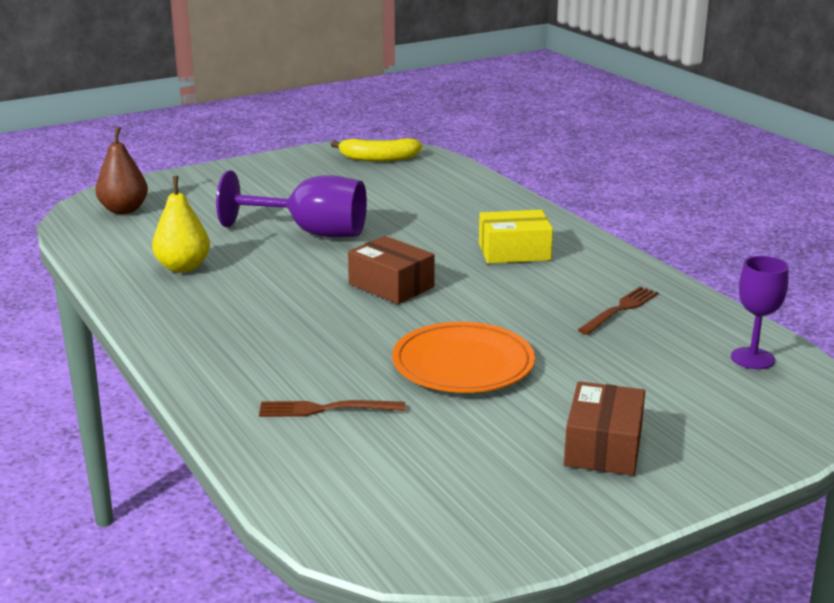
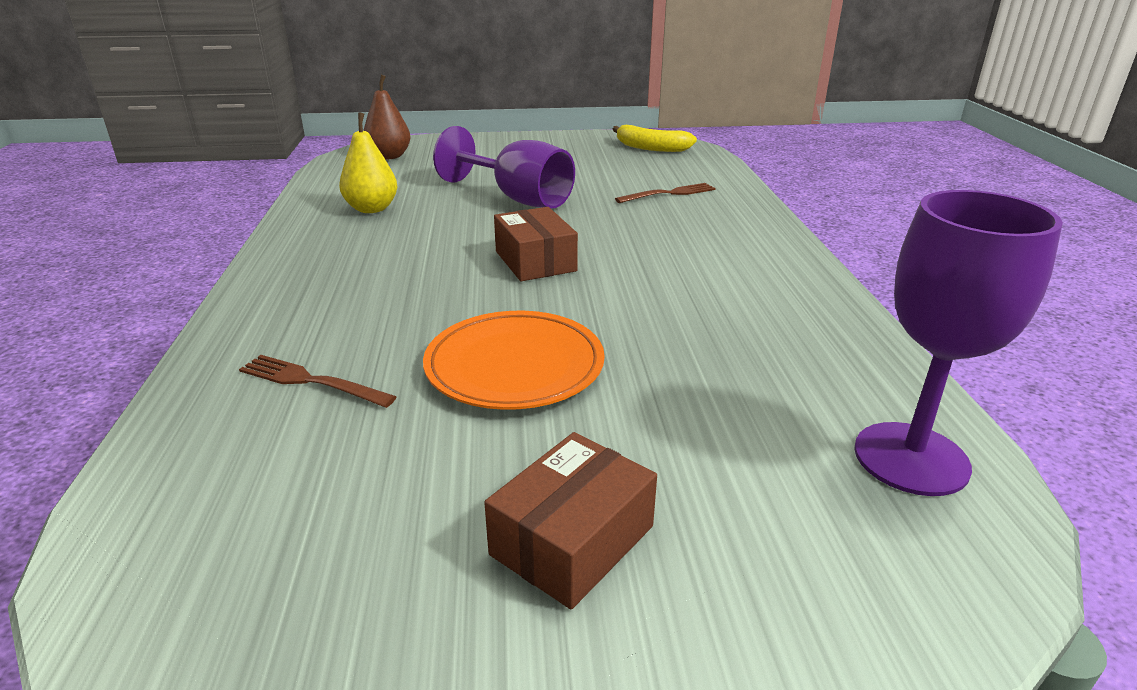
camera: 25 degrees right, 5 degrees up
(514, 252) = (700, 252): yellow box -> none
(620, 309) = (770, 342): brown fork -> brown fork (670, 193)
(752, 358) = (911, 458): purple goblet -> purple goblet, size x1.66

